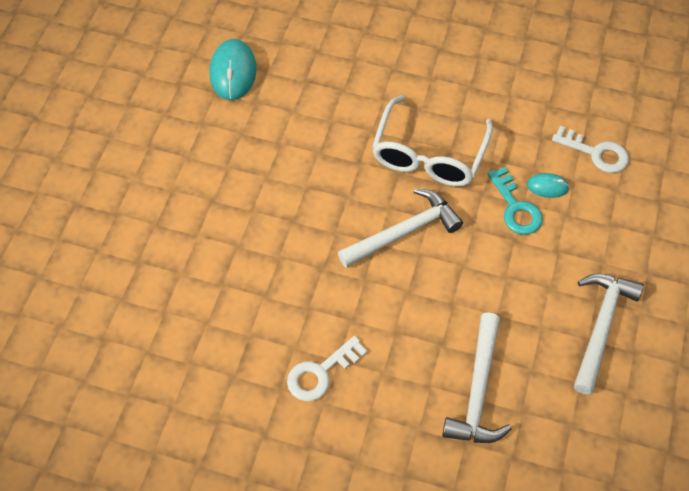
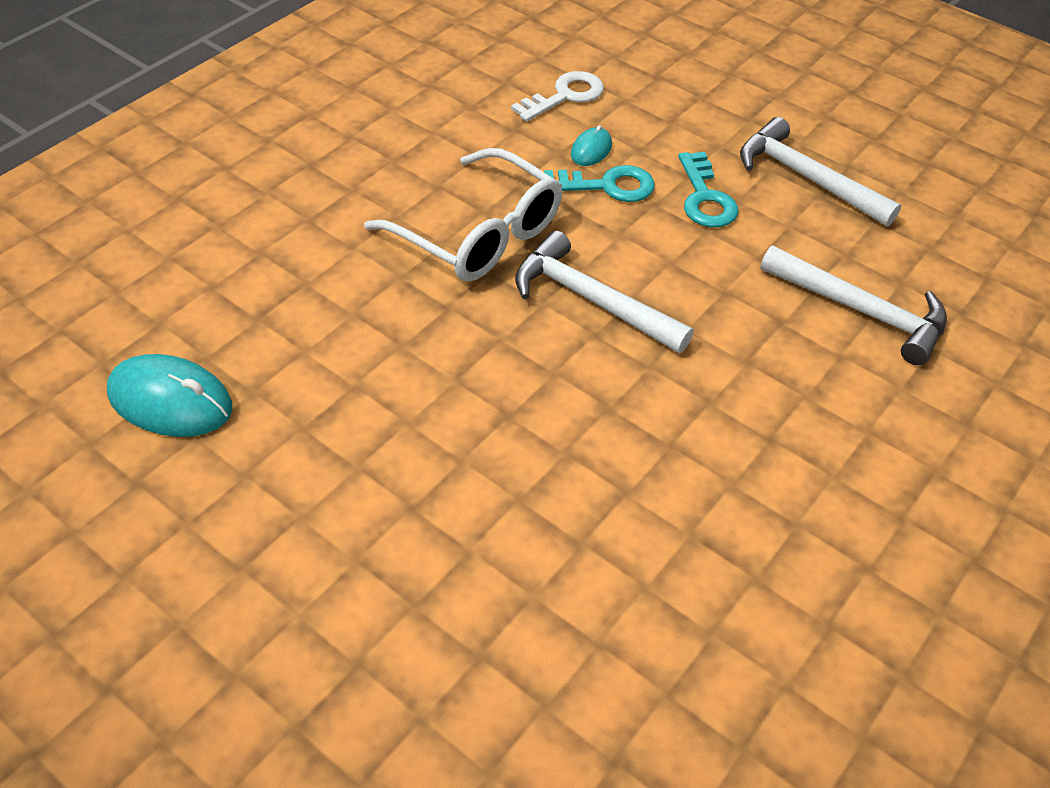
camera: 70 degrees left, 10 degrees down
(320, 373) = (785, 466): white key -> none
(404, 232) = (591, 300): white hammer -> white hammer turned 45 degrees counterclockwise
(538, 268) = (705, 198): none -> turquoise key

